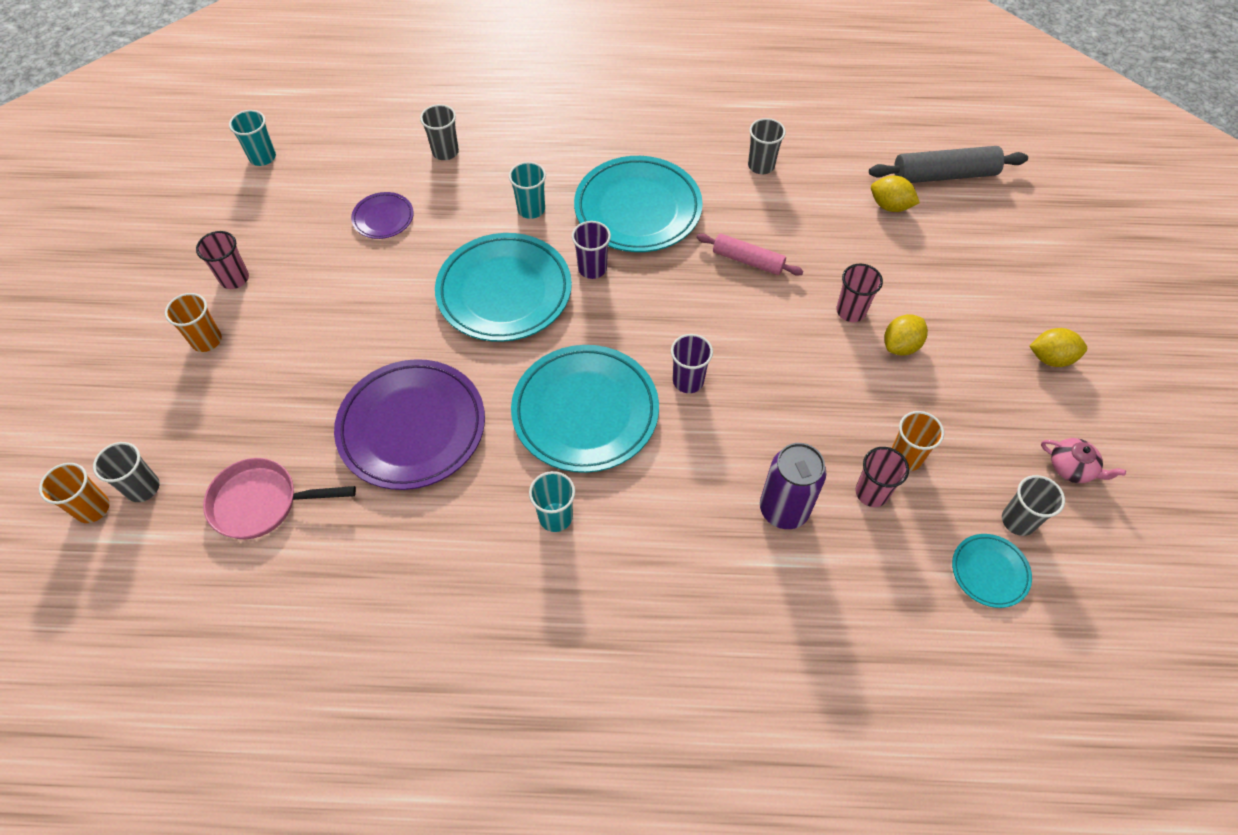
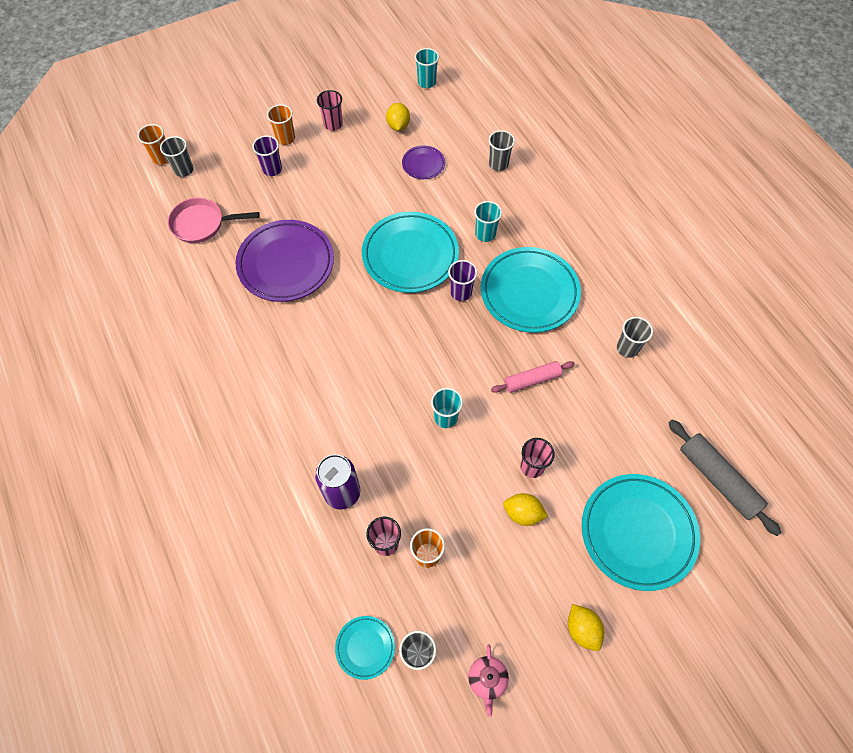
camera: 60 degrees right, 5 degrees up
(261, 503) = (202, 224): pink pan -> pink pan turned 60 degrees counterclockwise
(555, 517) = (268, 367): turquoise cup -> turquoise cup (445, 417)
(585, 412) = (349, 345): turquoise plate -> turquoise plate (638, 532)
(688, 381) = (407, 391): purple cup -> purple cup (272, 169)
(748, 260) = (532, 380): pink rolling pin -> pink rolling pin turned 75 degrees clockwise
(890, 206) = (654, 452): yellow lemon -> yellow lemon (398, 126)

